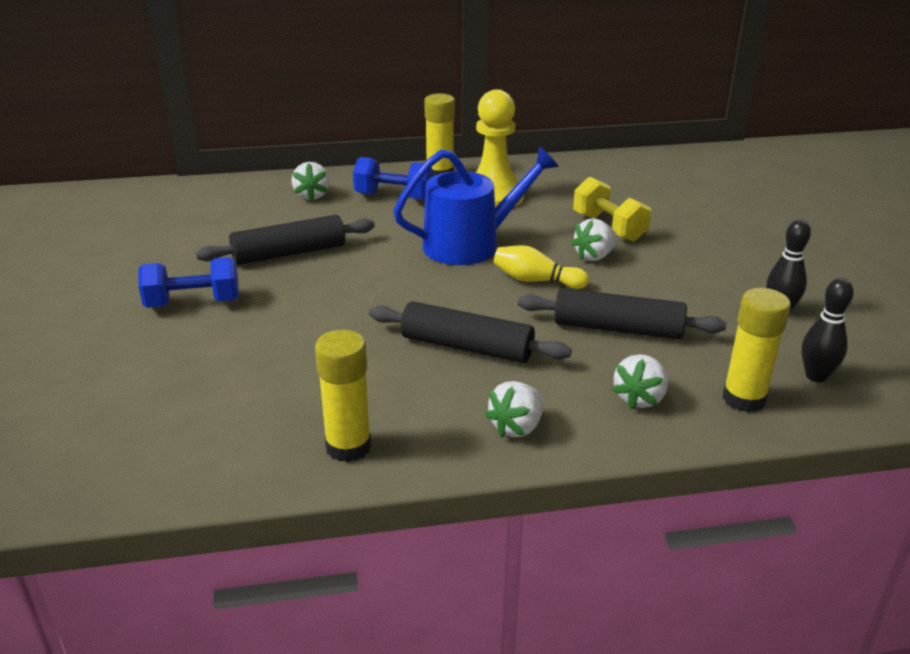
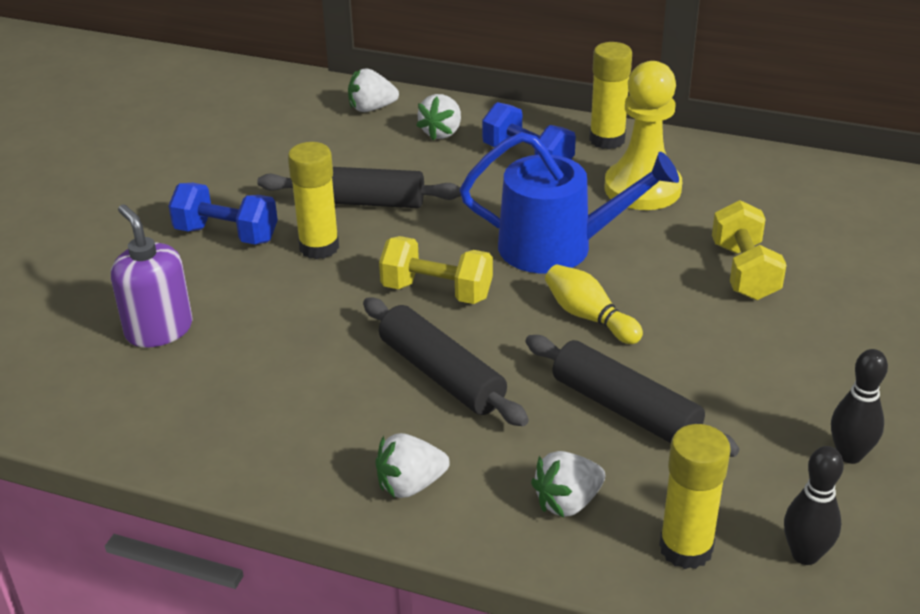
camera: 30 degrees right, 5 degrees up
(195, 387) = (159, 330): none -> purple soap dispenser
(348, 446) = (238, 444): yellow glue stick -> yellow glue stick (319, 247)
(409, 295) = (437, 291): none -> yellow dumbbell
(594, 256) = (688, 306): white strawberry -> white strawberry (371, 108)

